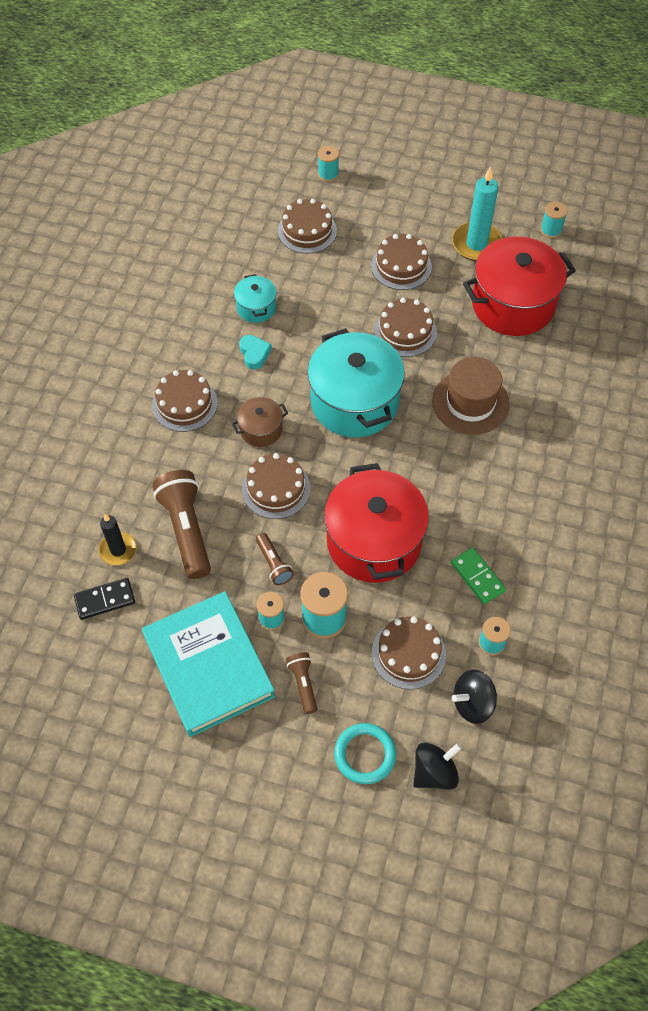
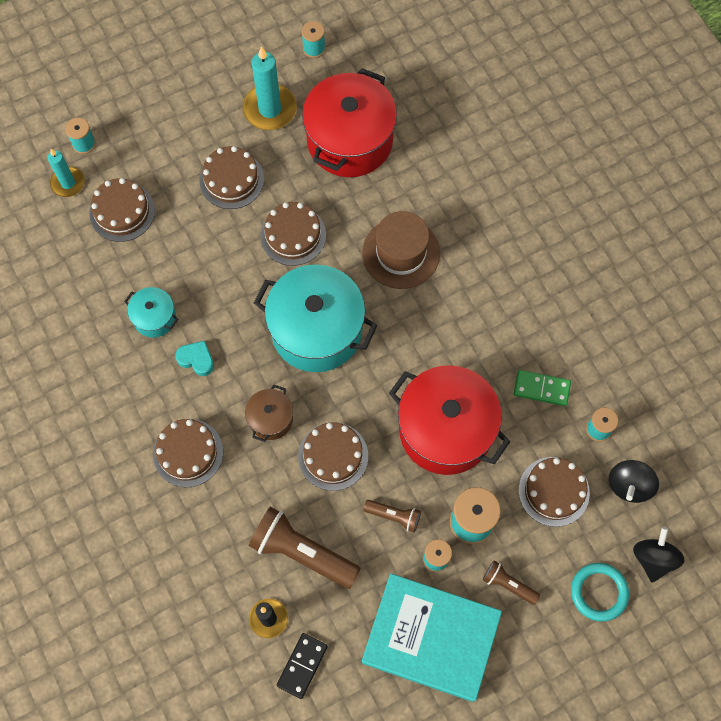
camera: 45 degrees left, 10 degrees up
(292, 189) = (68, 183): none -> turquoise candle

